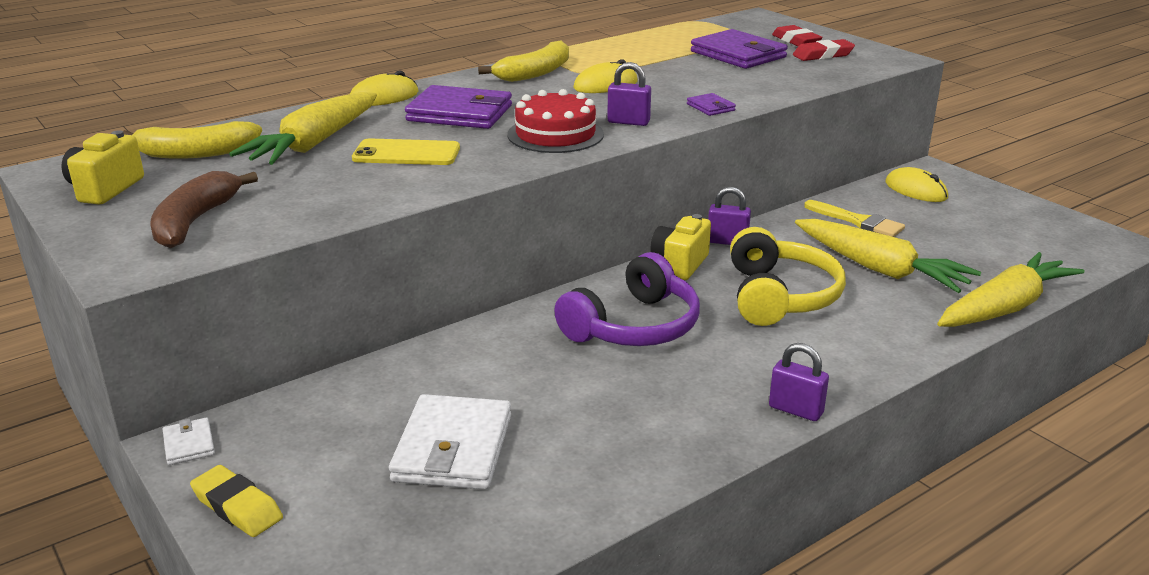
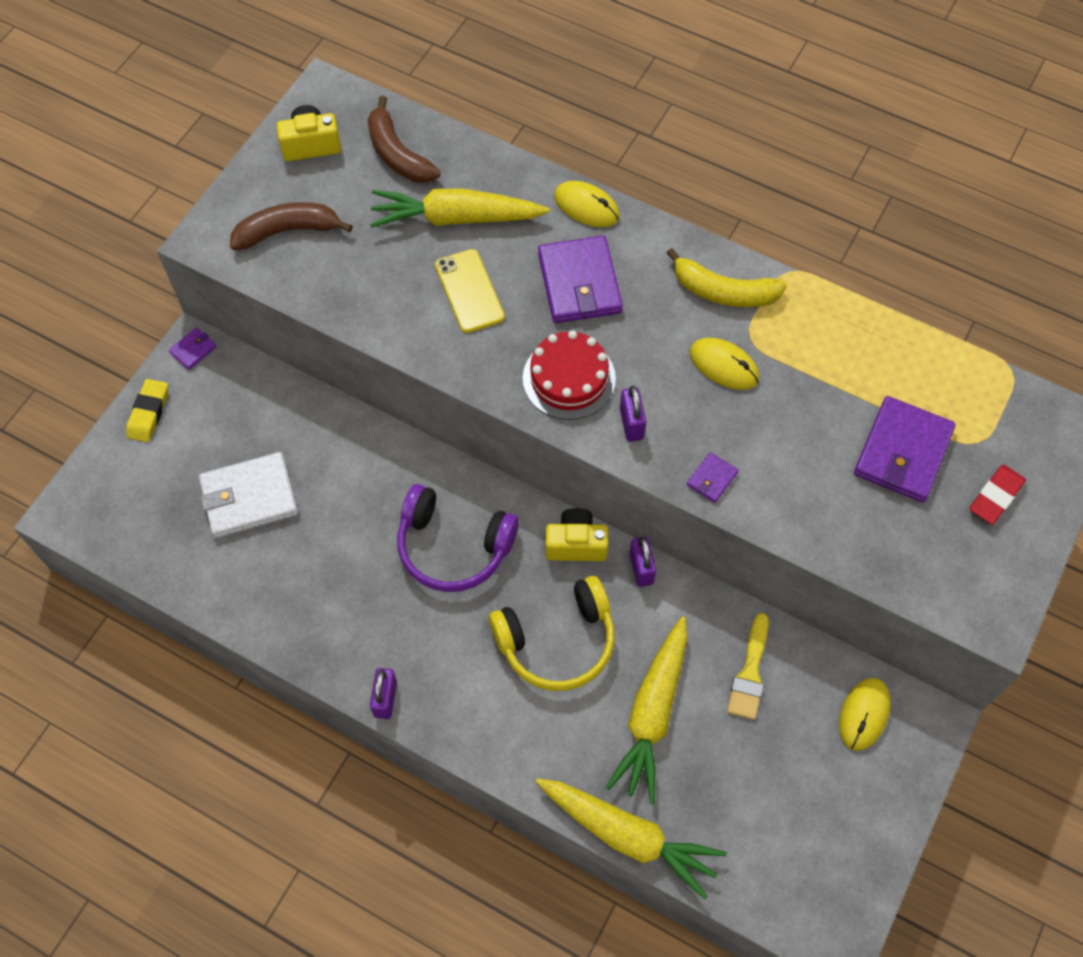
camera: 65 degrees right, 35 degrees up
(189, 444) = (193, 350): white wallet -> purple wallet
(195, 153) = (397, 154): yellow banana -> brown banana
(823, 55) = (956, 538): red eraser -> none

